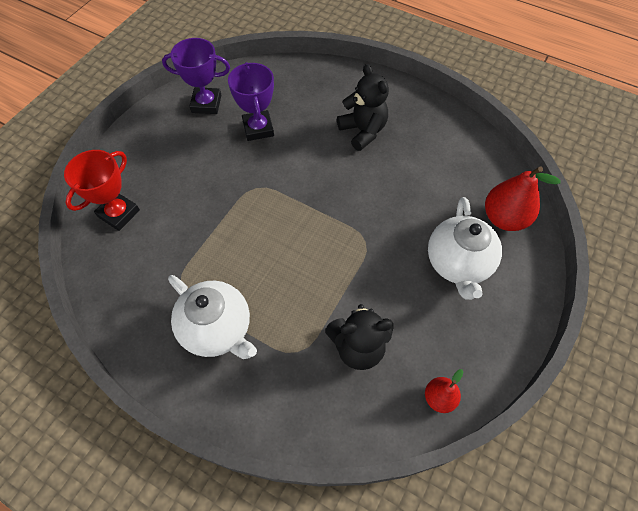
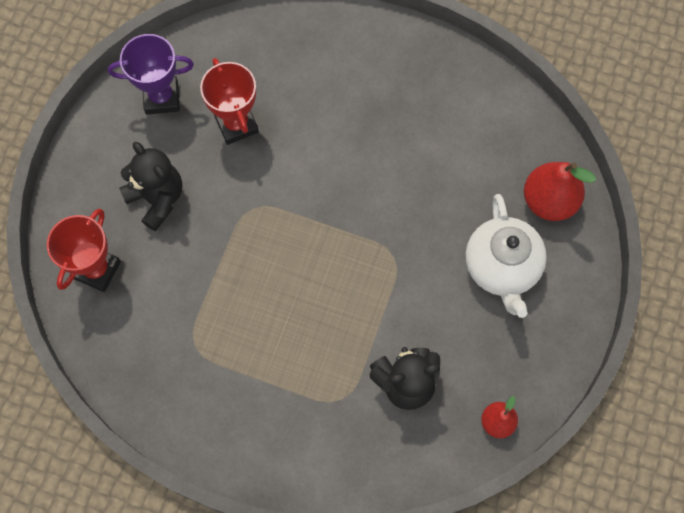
camera: 10 degrees left, 10 degrees up
(218, 329) = (250, 389): white teapot -> none
(258, 128) = (236, 124): purple trophy -> red trophy
(363, 131) = (367, 107): black teddy bear -> black teddy bear (157, 198)

